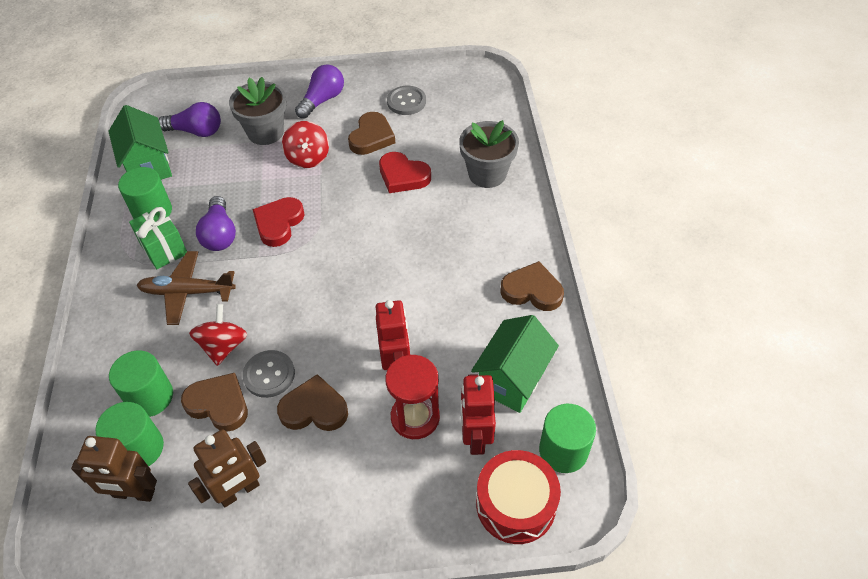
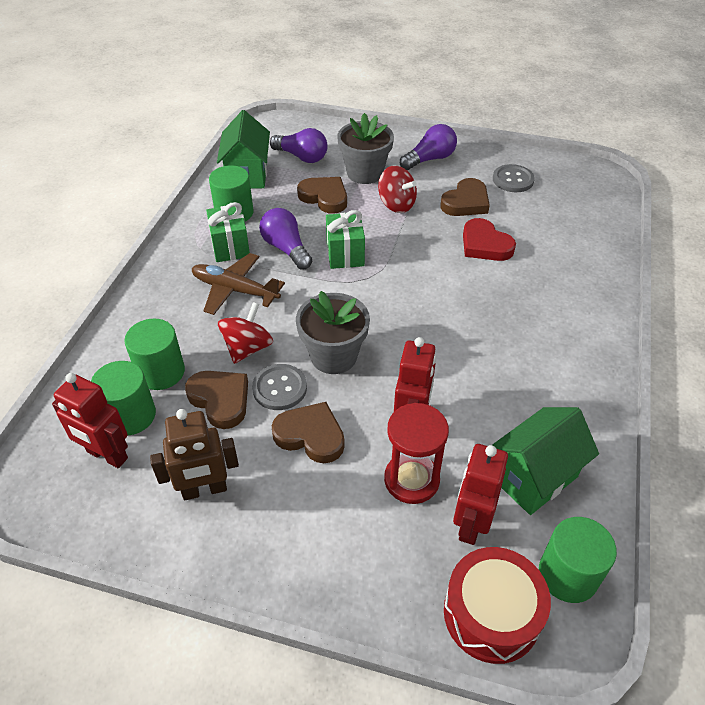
camera: 20 degrees right, 5 degrees down
(134, 493) = (107, 455): brown robot -> red robot
(220, 234) = (286, 248): purple light bulb -> purple light bulb turned 135 degrees clockwise
(278, 223) = (345, 254): red heart -> green gift
(308, 158) = (396, 204): red spinning top -> red spinning top turned 60 degrees counterclockwise
(487, 174) = (575, 266): grey flower pot -> grey flower pot (333, 356)
(532, 290) = (587, 393): brown heart -> brown heart (324, 197)

